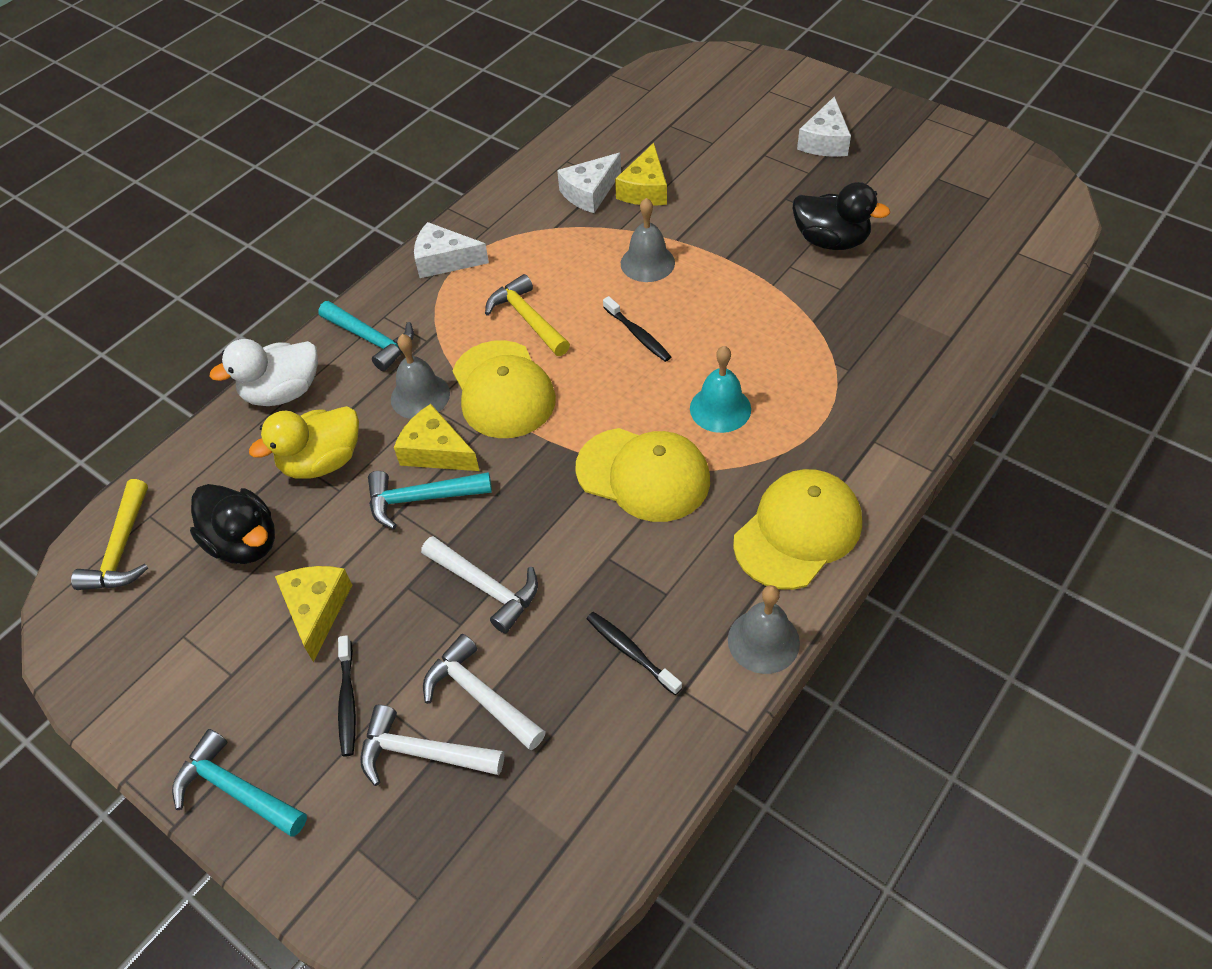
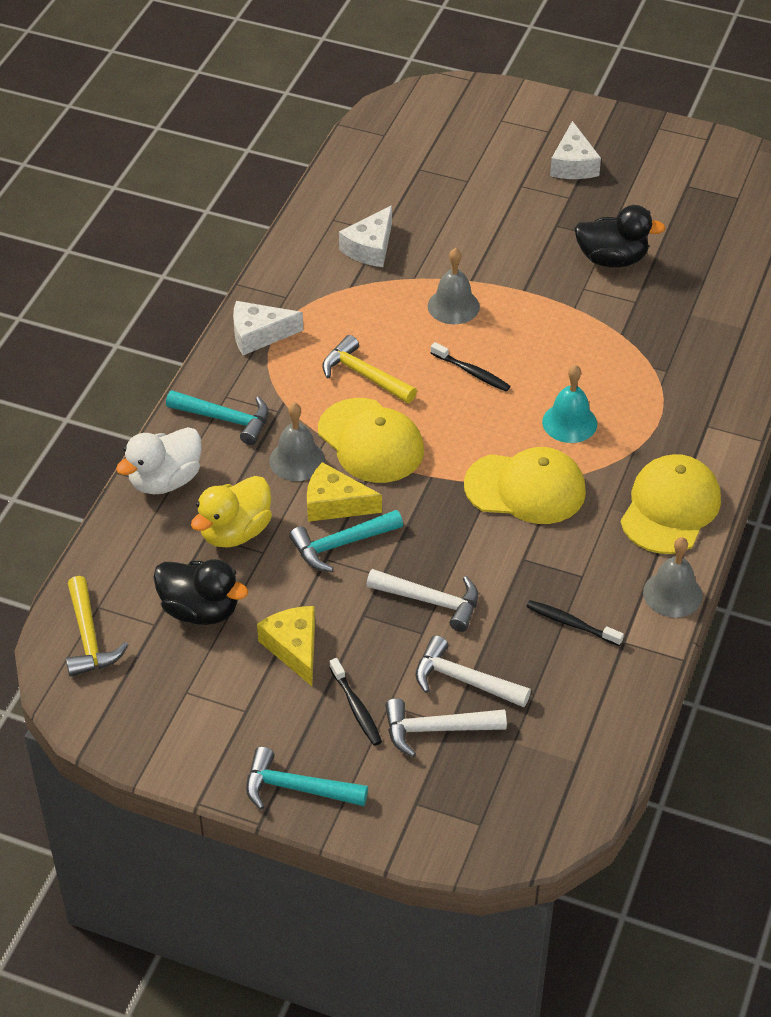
camera: 20 degrees left, 5 degrees down
(645, 189) = (422, 237): yellow cheese -> none

